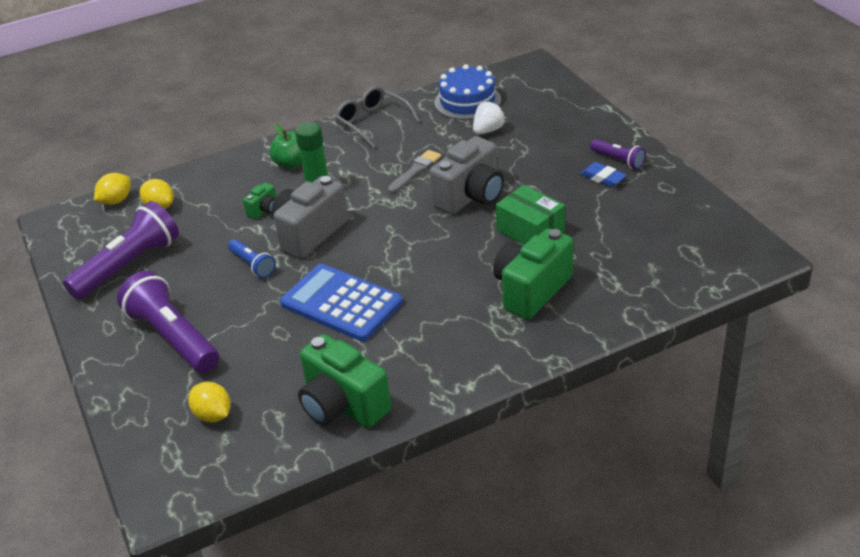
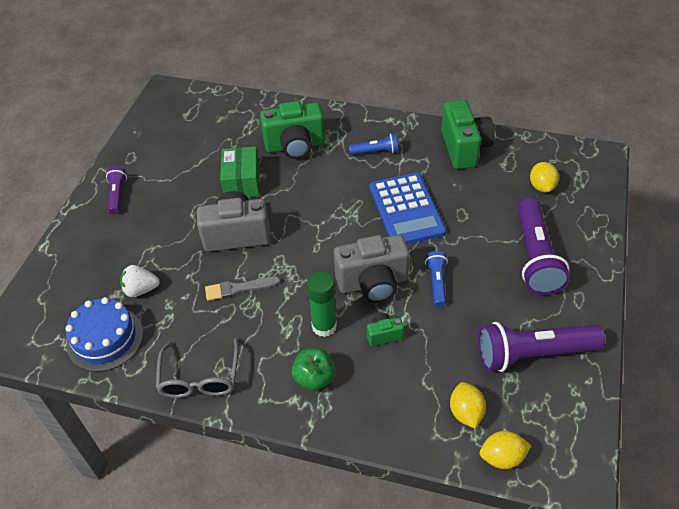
camera: 140 degrees left, 10 degrees up
(439, 338) = (376, 152): none -> blue flashlight
(603, 178) = (147, 189): blue eraser -> none

